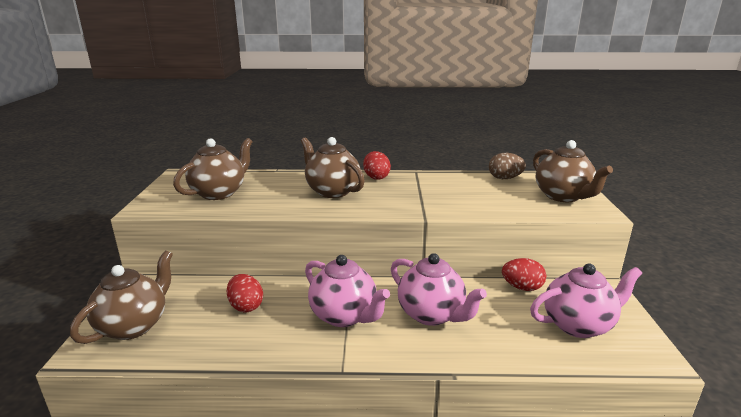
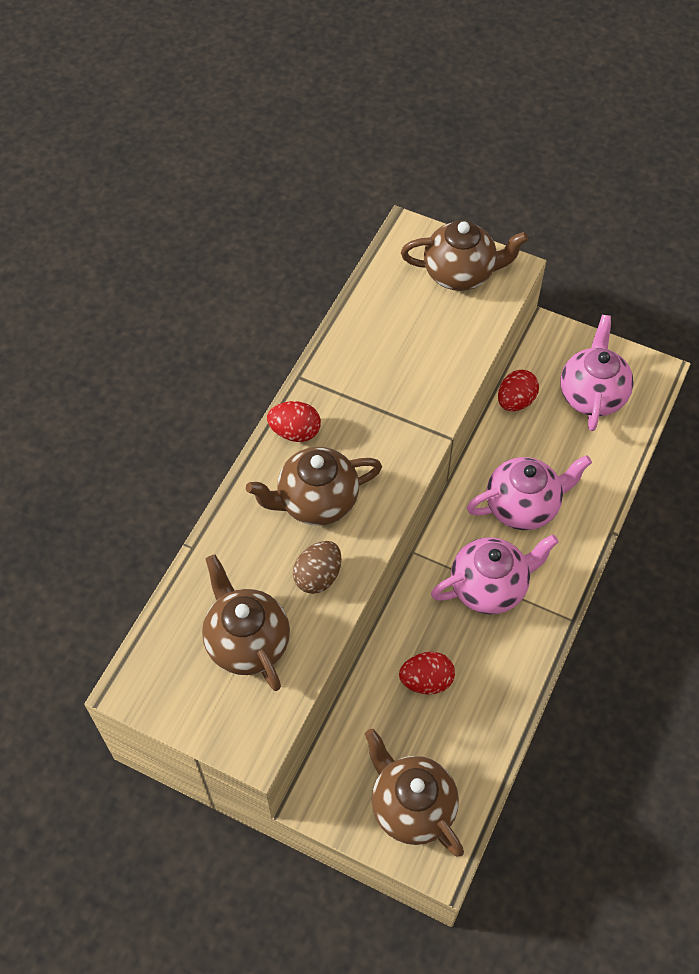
camera: 65 degrees left, 35 degrees up
(504, 178) = (379, 295): brown egg -> brown egg (318, 576)

